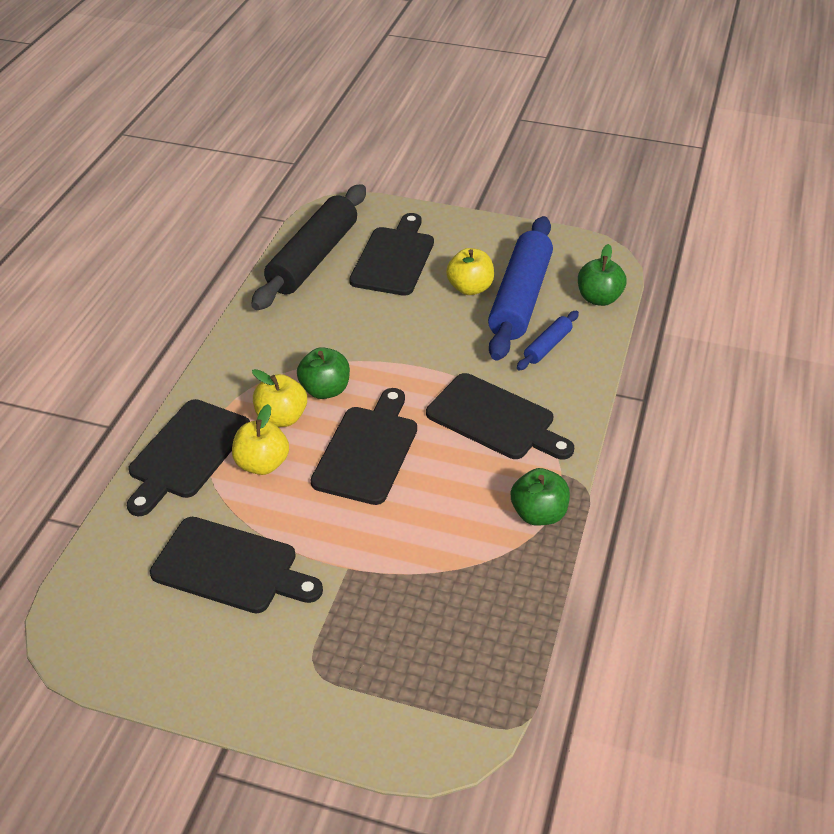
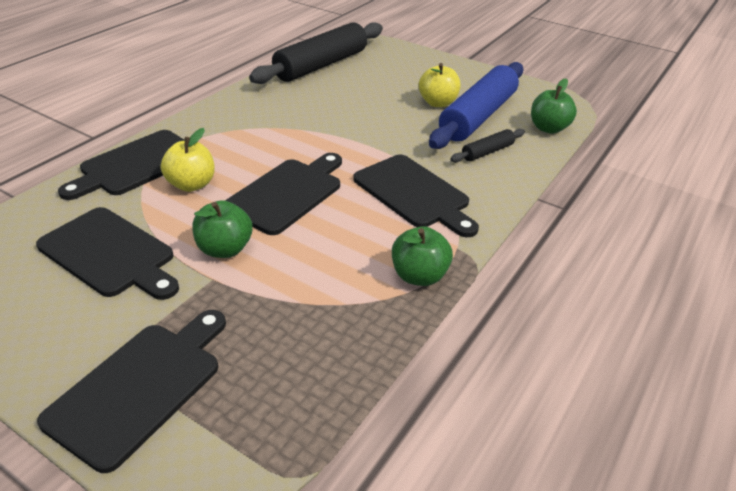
camera: 15 degrees right, 5 degrees down
(281, 418) = (229, 157): yellow apple -> none
(325, 390) = (278, 145): green apple -> green apple (225, 249)
(394, 258) = (385, 75): black cutting board -> black cutting board (140, 387)
(547, 346) = (487, 152): blue rolling pin -> black rolling pin

